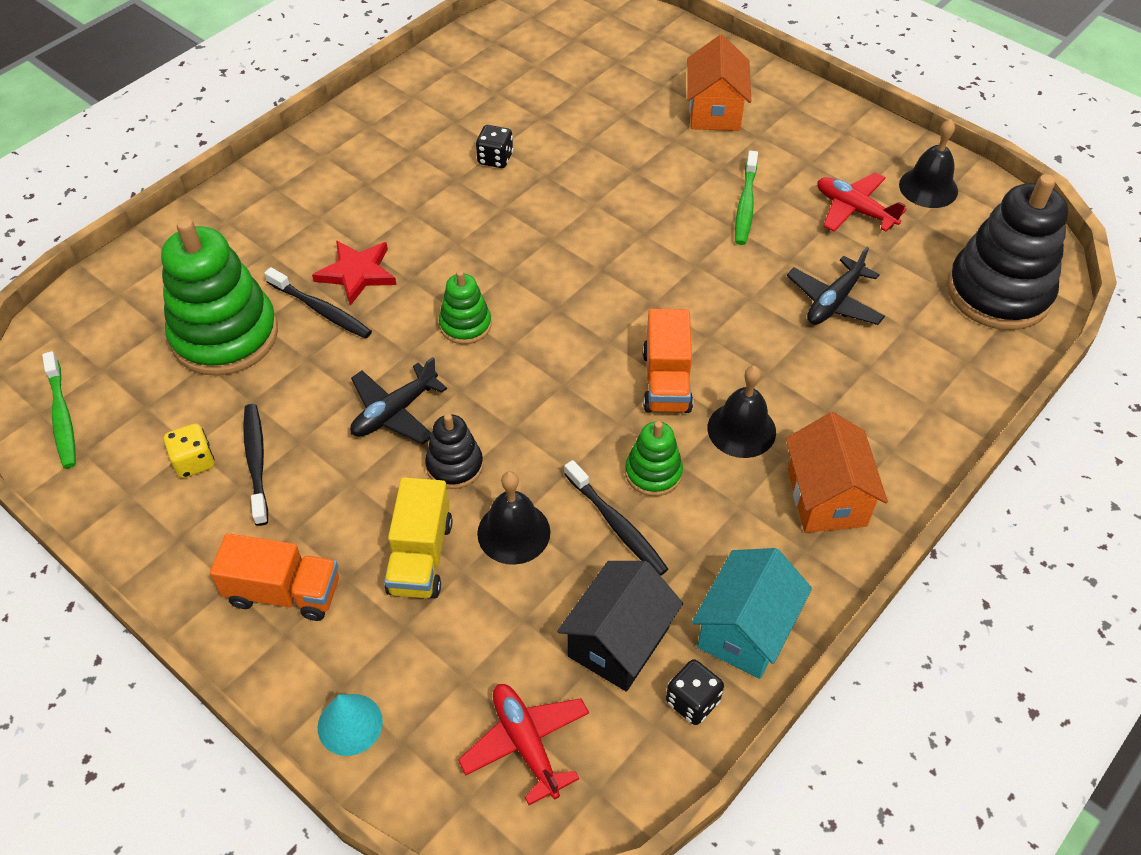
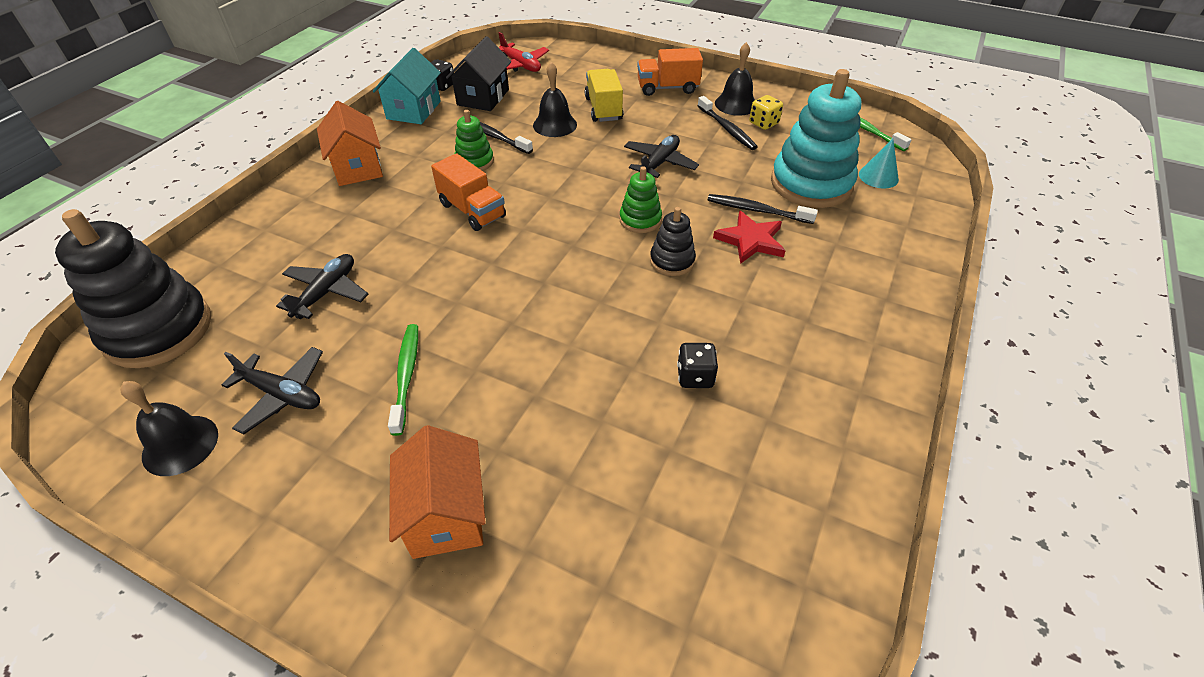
camera: 165 degrees right, 5 degrees down
(225, 335) = (811, 184): green stacking toy -> turquoise stacking toy
(350, 724) = (605, 59): turquoise cone -> turquoise cone (878, 176)
(454, 466) = (604, 145): black stacking toy -> black stacking toy (672, 261)
(666, 381) = (472, 210): orange truck -> orange truck turned 150 degrees clockwise
(741, 429) = (414, 192): black bell -> black bell (736, 104)
(854, 210) = (282, 394): red plane -> black plane

